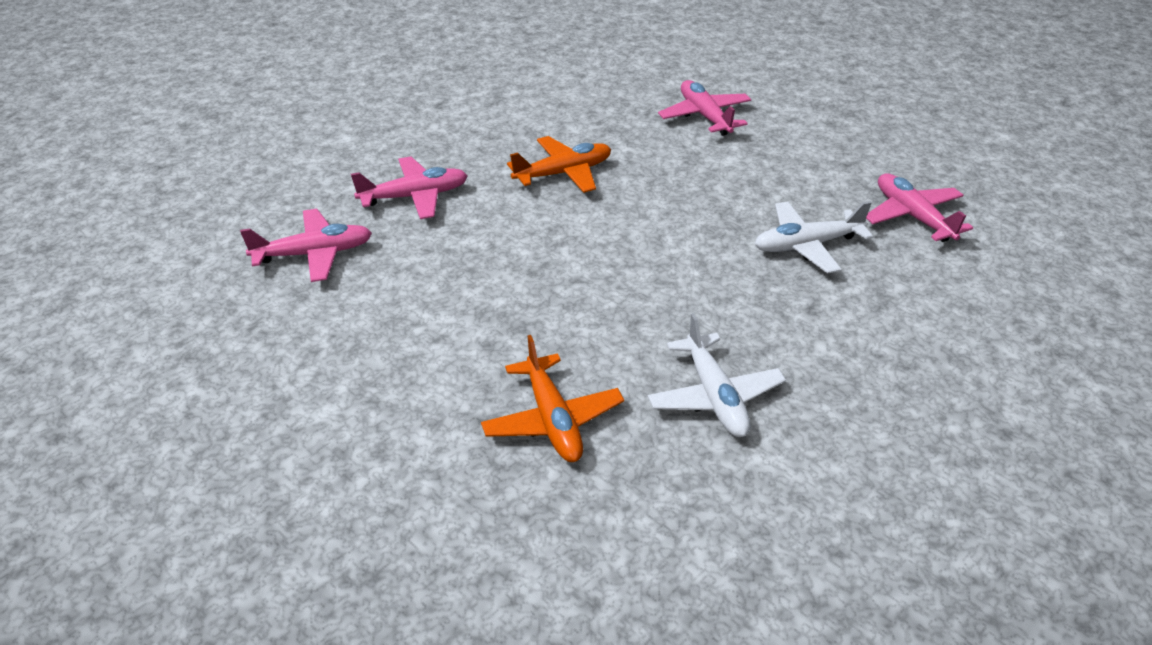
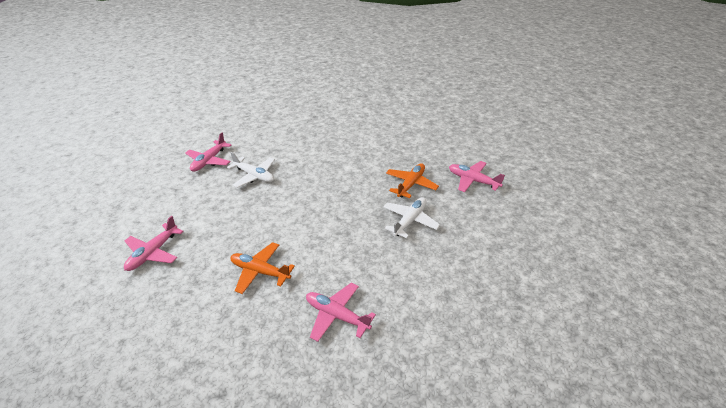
camera: 130 degrees left, 0 degrees up
(314, 254) = (420, 315): pink plane -> pink plane (472, 180)
(715, 397) = (360, 161): white plane -> white plane (410, 221)

